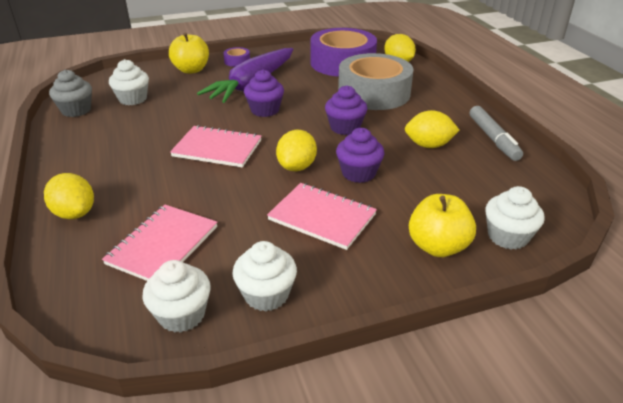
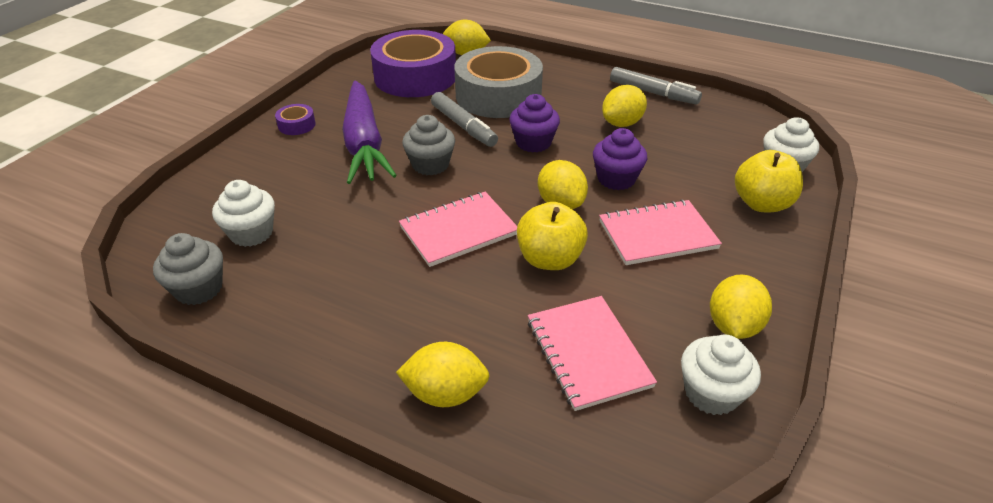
camera: 45 degrees left, 5 degrees up
(191, 70) = (259, 161): yellow apple -> yellow apple (549, 259)
(265, 110) = (430, 165): purple cupcake -> grey cupcake
(266, 295) = (733, 325): white cupcake -> yellow lemon
(320, 100) = (463, 126): none -> grey marker

